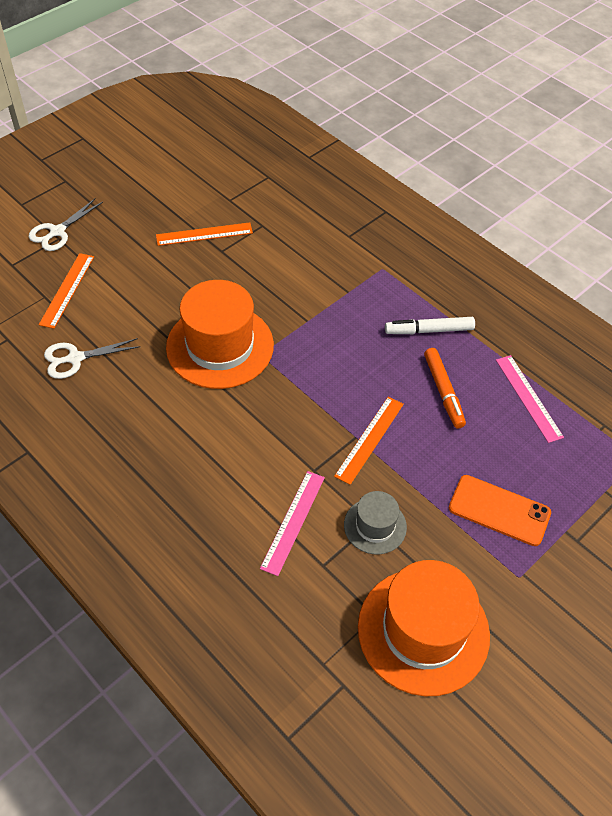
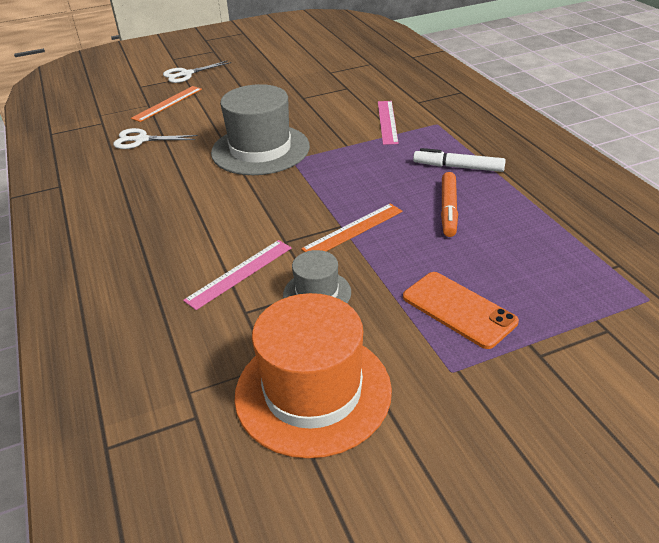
camera: 25 degrees right, 15 degrees down
(204, 234) = (296, 87): orange ruler -> none
(220, 346) = (260, 149): orange hat -> grey hat
(528, 398) = (538, 229): pink ruler -> pink ruler (387, 122)

